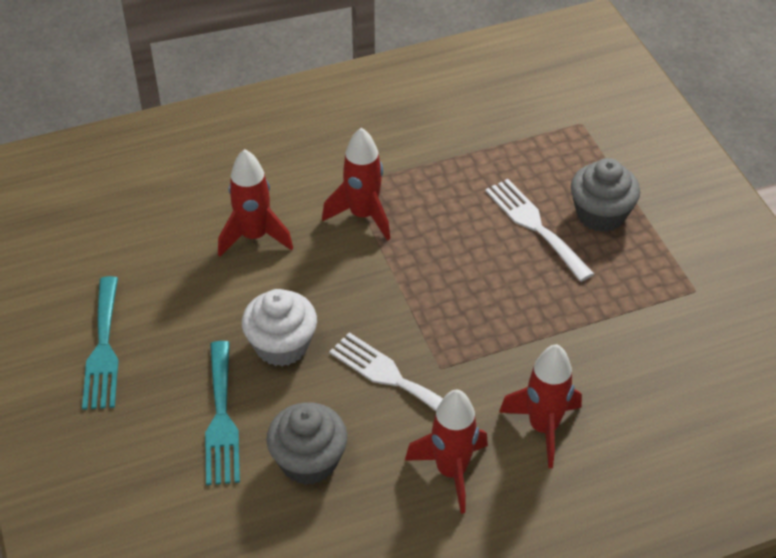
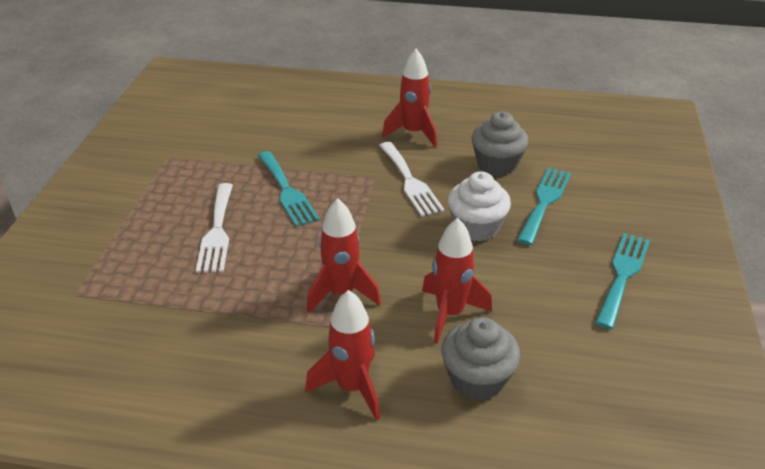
camera: 150 degrees left, 10 degrees down
(517, 303) = (287, 191): none -> turquoise fork
(543, 428) = (341, 132): red rocket -> red rocket (352, 388)
(600, 214) = (161, 220): grey cupcake -> grey cupcake (477, 379)

